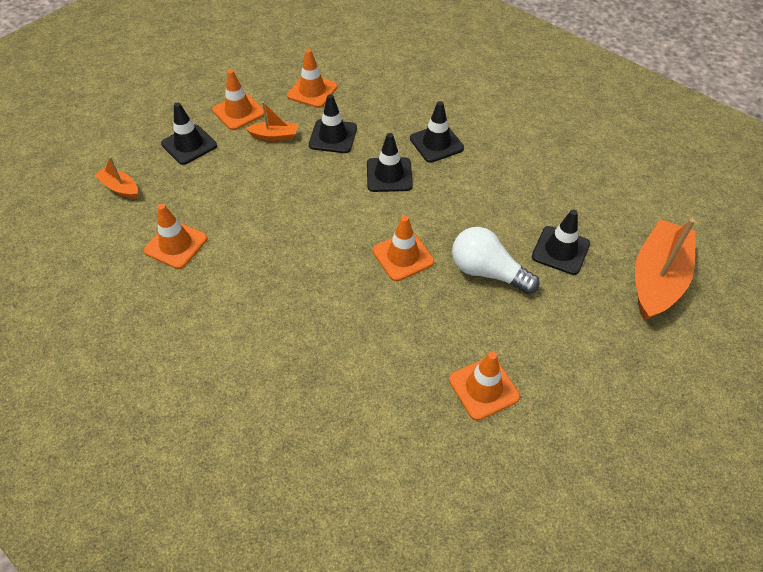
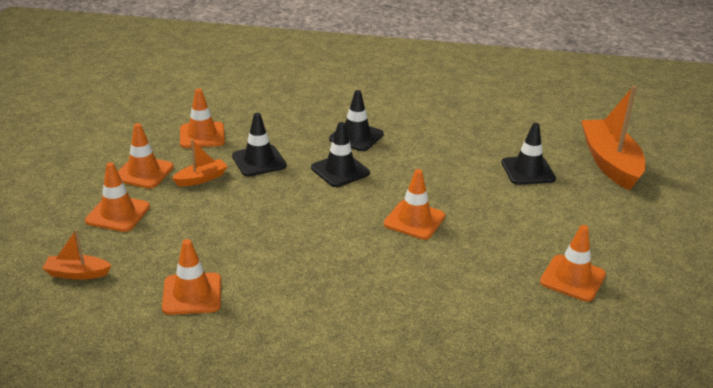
camera: 35 degrees left, 20 degrees down
(189, 145) = (118, 214): black traffic cone -> orange traffic cone
(487, 272) = (491, 204): white light bulb -> none

